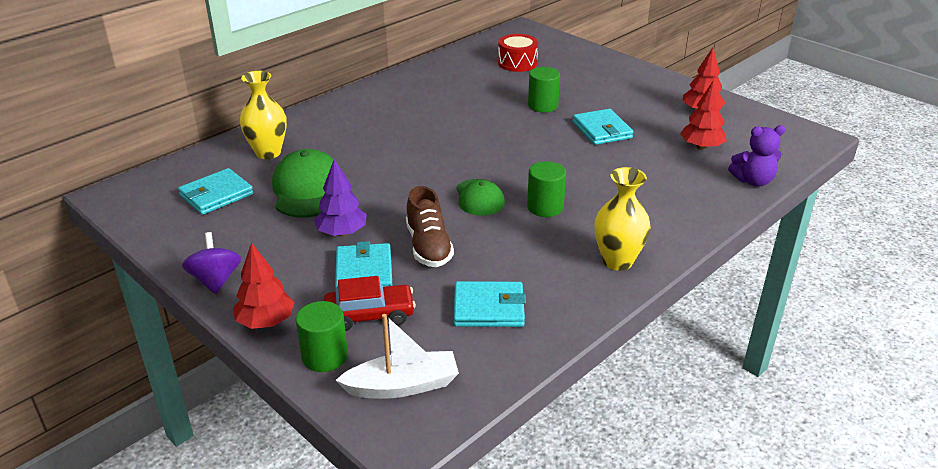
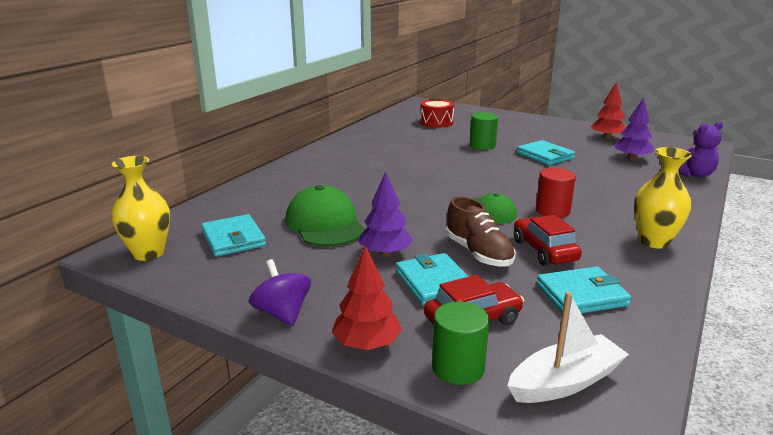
camera: 15 degrees left, 10 degrees down
(216, 195) = (233, 239): turquoise wallet -> turquoise wallet turned 60 degrees counterclockwise
(268, 153) = (264, 200): yellow vase -> yellow vase (148, 253)
(495, 254) = (544, 250): none -> red car
(545, 207) = (552, 211): green cylinder -> red cylinder
(701, 147) = (631, 158): red tree -> purple tree

